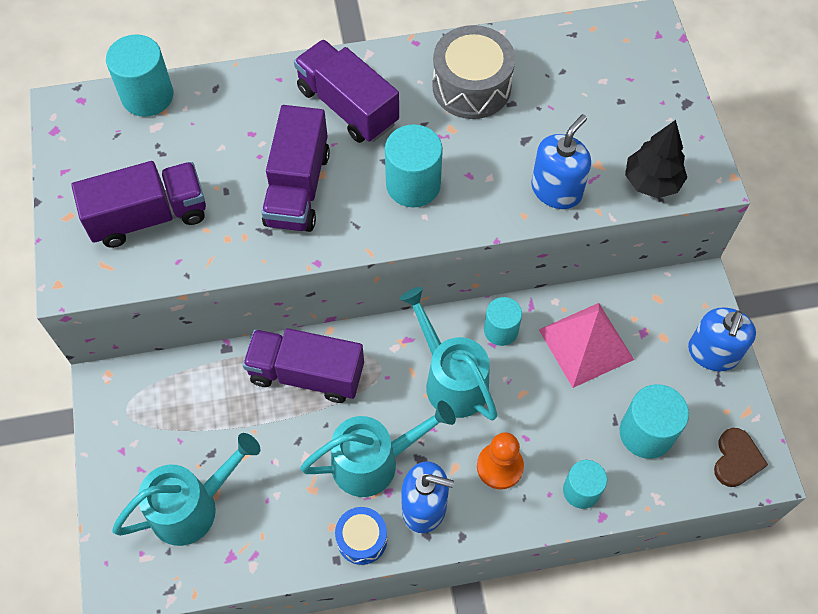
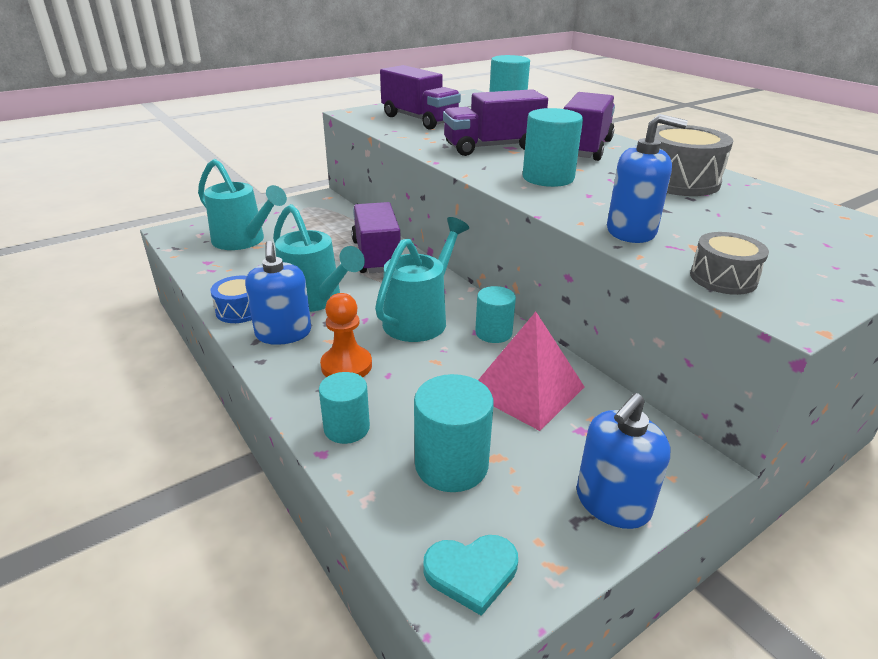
camera: 65 degrees right, 30 degrees down
(651, 182) = (723, 278): black tree -> grey drum
(712, 353) = (612, 503): blue soap dispenser -> blue soap dispenser turned 45 degrees counterclockwise
(736, 459) = (471, 572): brown heart -> turquoise heart

